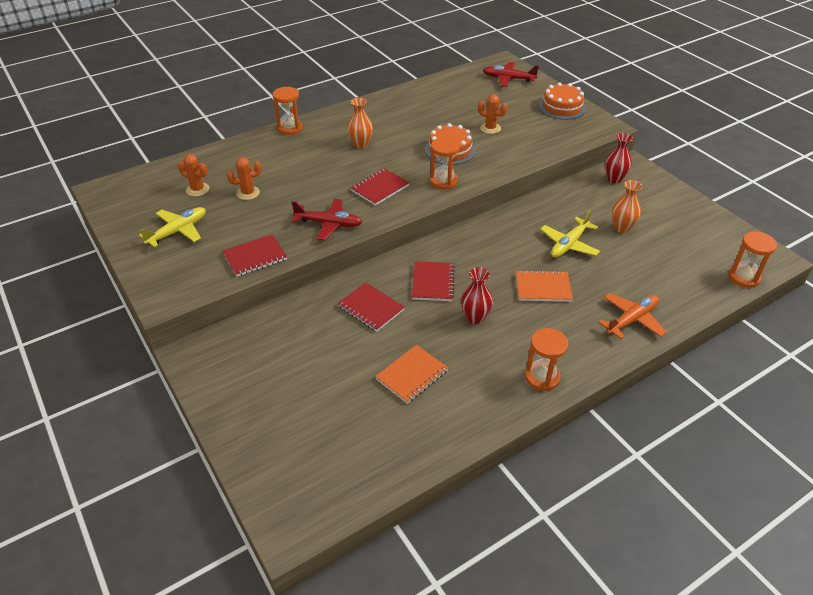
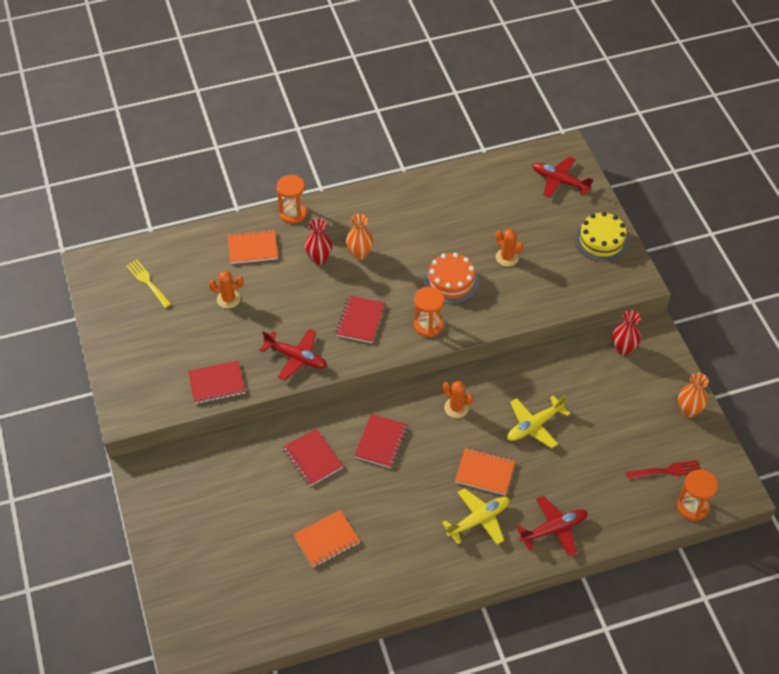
camera: 15 degrees right, 10 degrees up
(163, 193) = (147, 282): none -> yellow fork
(178, 231) = (152, 335): yellow plane -> yellow plane (479, 520)
(197, 189) = (181, 283): orange cactus -> orange cactus (456, 408)
(260, 155) = (252, 248): none -> orange notebook
(380, 188) = (360, 320): red notebook -> red notebook turned 45 degrees counterclockwise
(475, 317) = (406, 492): red vase -> red vase (319, 258)
(542, 377) = (441, 570): orange hourglass -> none
(562, 107) = (601, 240): orange cake -> yellow cake
(621, 228) = (598, 417): orange vase -> orange vase (688, 410)
(631, 320) = (553, 529): orange plane -> red plane
(704, 255) = (667, 470): none -> red fork

